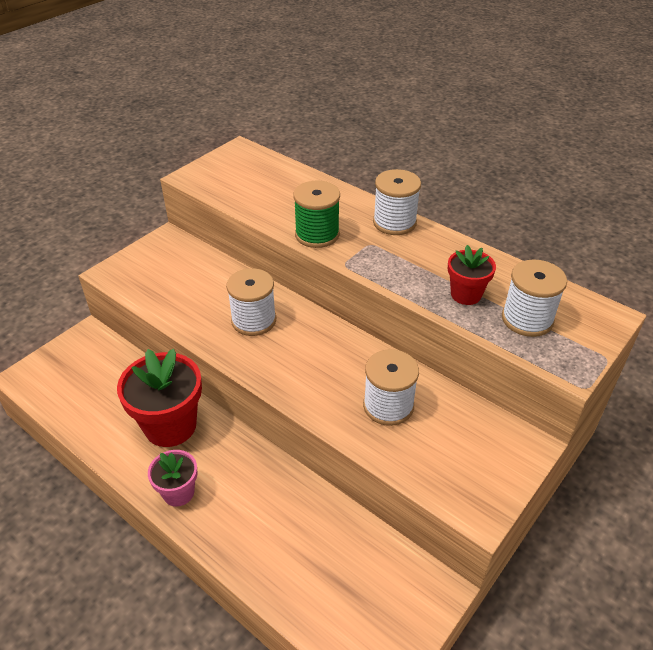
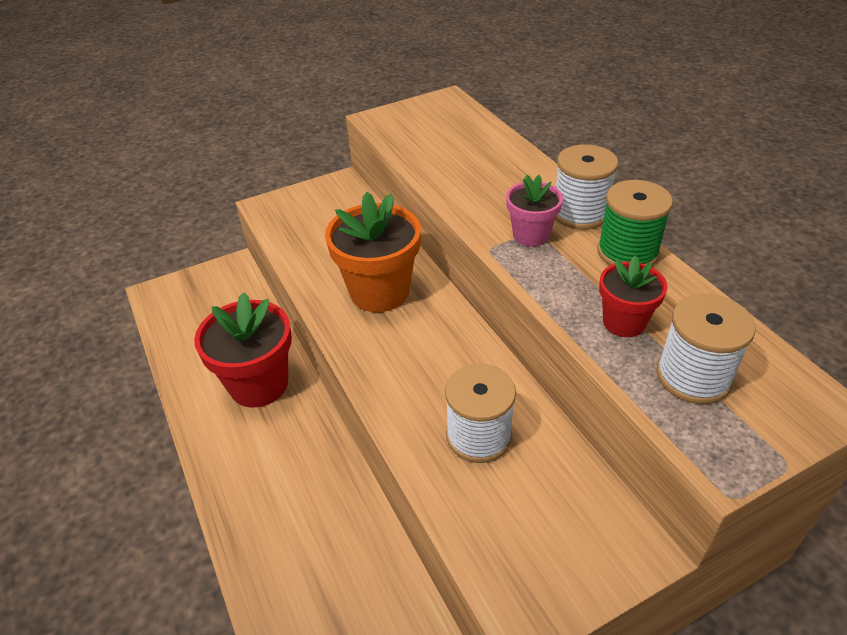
camera: 25 degrees right, 0 degrees up
(178, 492) = (228, 459): pink flower pot -> pink flower pot (531, 235)
(253, 320) = (379, 292): white spool -> orange flower pot
(317, 234) = (477, 208): green spool -> green spool (627, 252)

